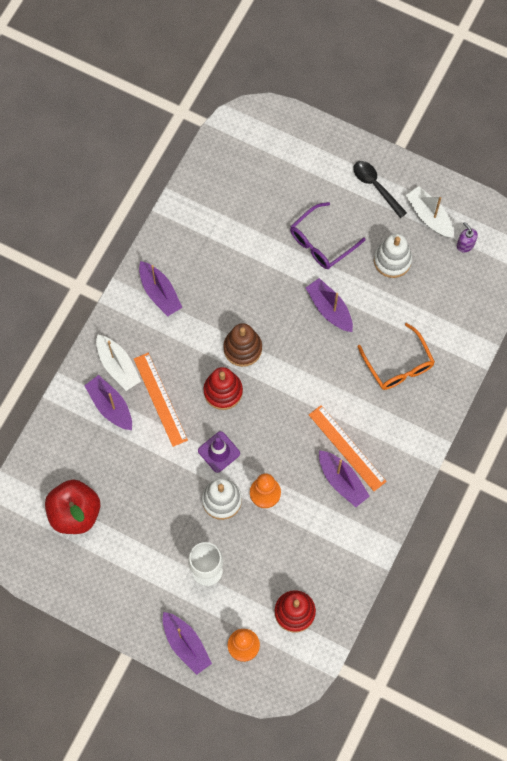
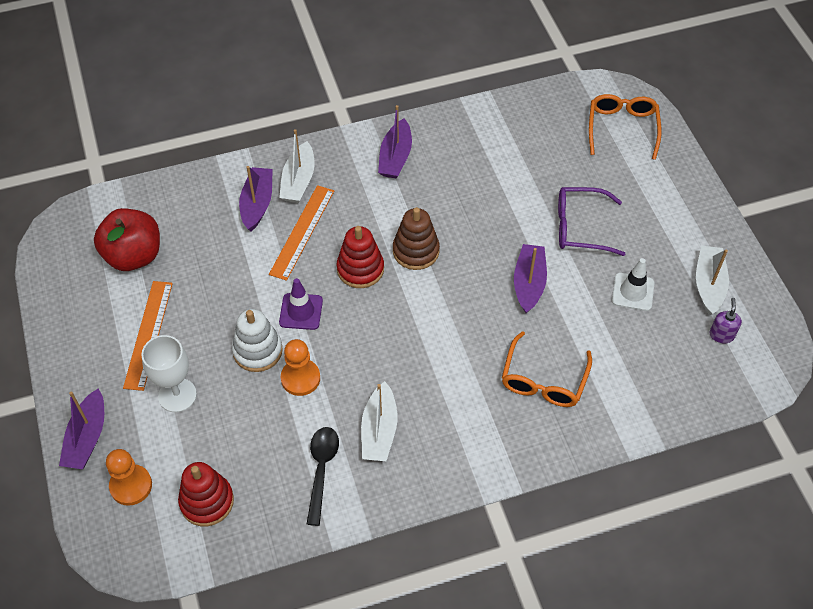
camera: 45 degrees right, 15 degrees down
(277, 144) = (622, 128): none -> orange glasses
(342, 481) = (379, 430): purple boat -> white boat
(347, 448) = (416, 407): orange ruler -> orange ruler (148, 334)
(376, 187) = (681, 224): black spoon -> black spoon (321, 470)
(392, 260) = (633, 292): white stacking toy -> white traffic cone

